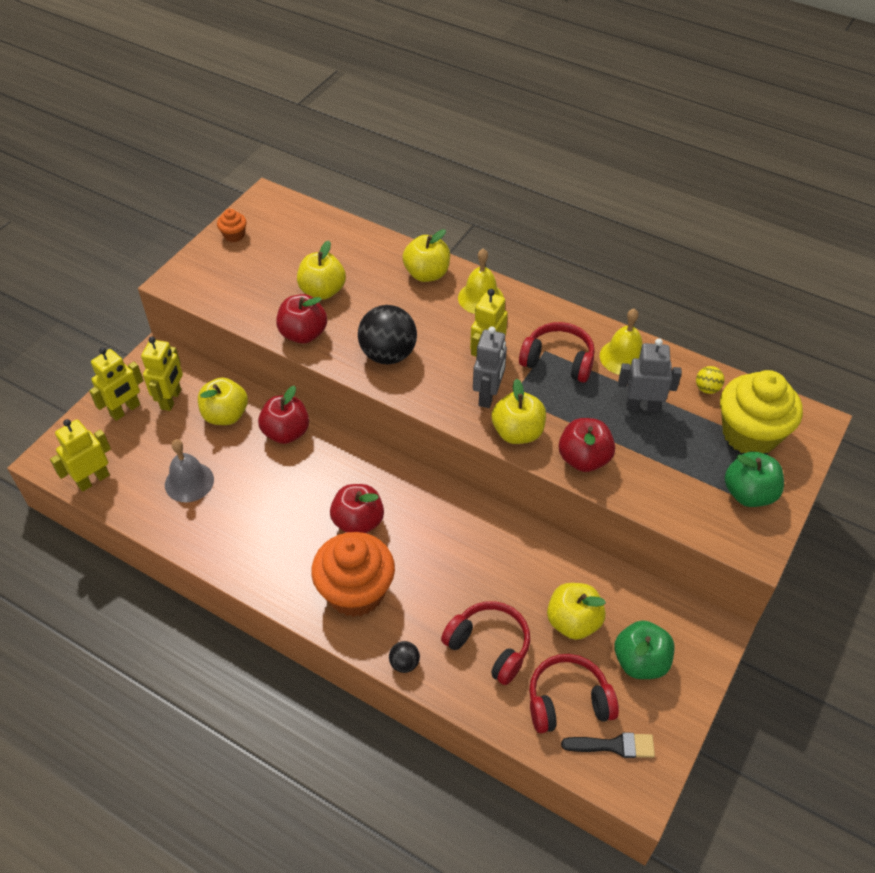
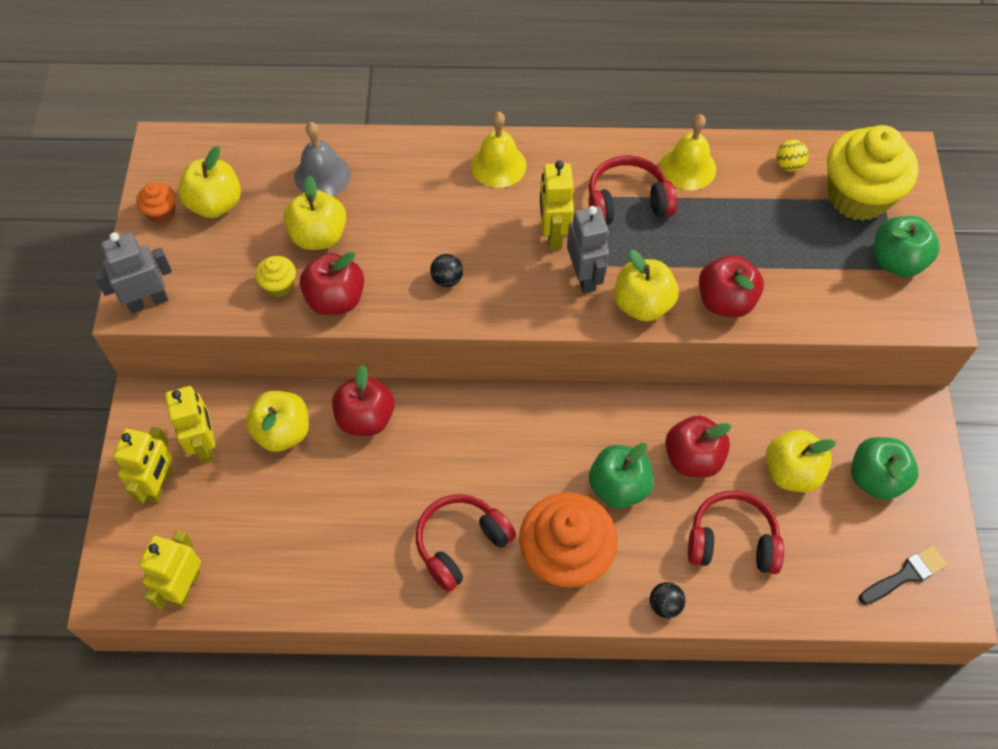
camera: 30 degrees left, 10 degrees up
(189, 482) = (299, 531): grey bell -> grey bell (322, 175)
(273, 310) = (279, 285): none -> yellow cupcake
(358, 522) = (514, 479): red apple -> red apple (693, 458)
(388, 354) = (447, 279): black ball -> black ball, size x0.46
(427, 274) = (420, 162): yellow apple -> yellow apple (215, 204)
(430, 565) = (618, 487): none -> green apple
(568, 701) = (839, 555): red headphones -> red headphones (461, 544)
(642, 407) = (742, 215): grey robot -> grey robot (148, 301)

